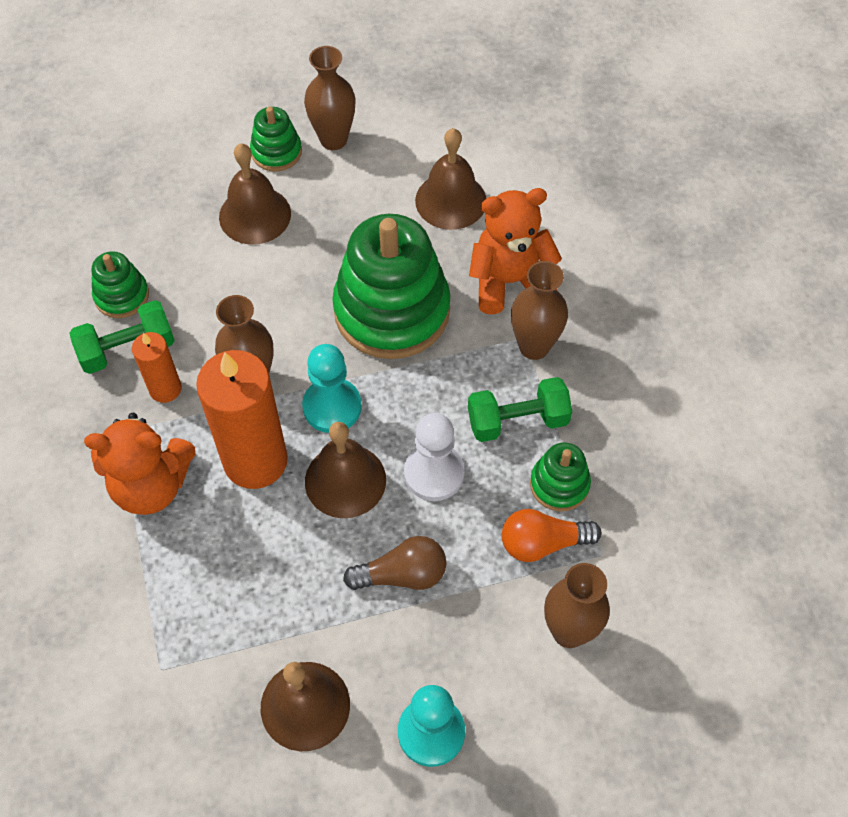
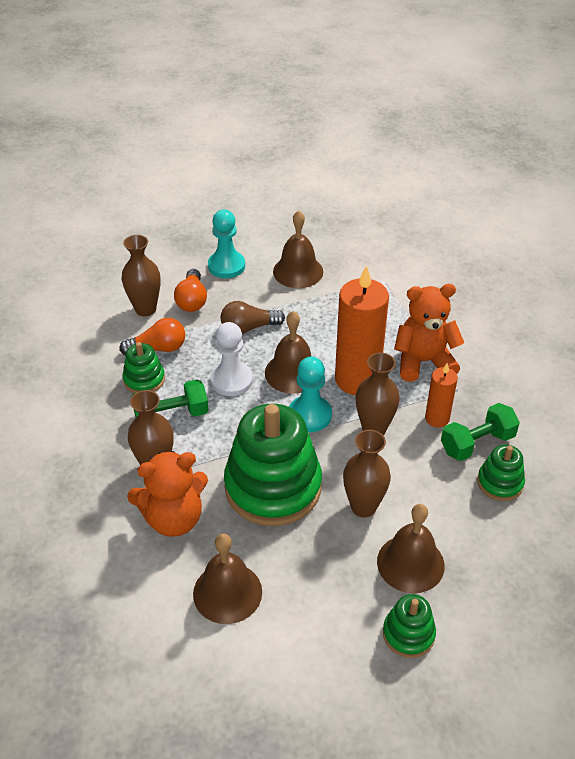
camera: 175 degrees right, 15 degrees down
(333, 139) = (353, 654): brown vase -> brown vase (363, 507)
(492, 646) = (192, 300): none -> orange light bulb

